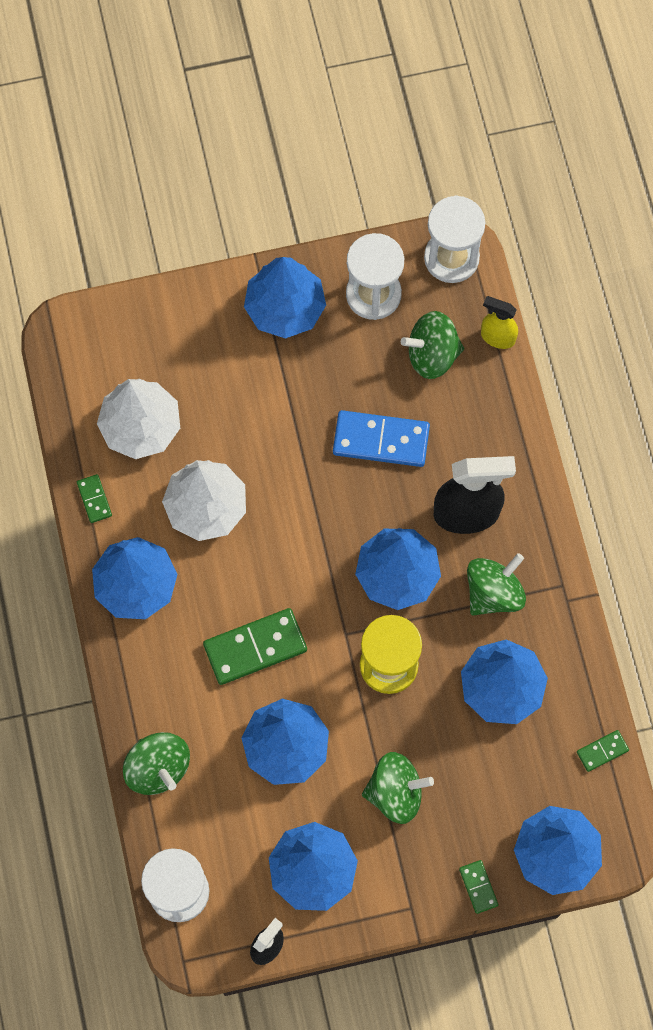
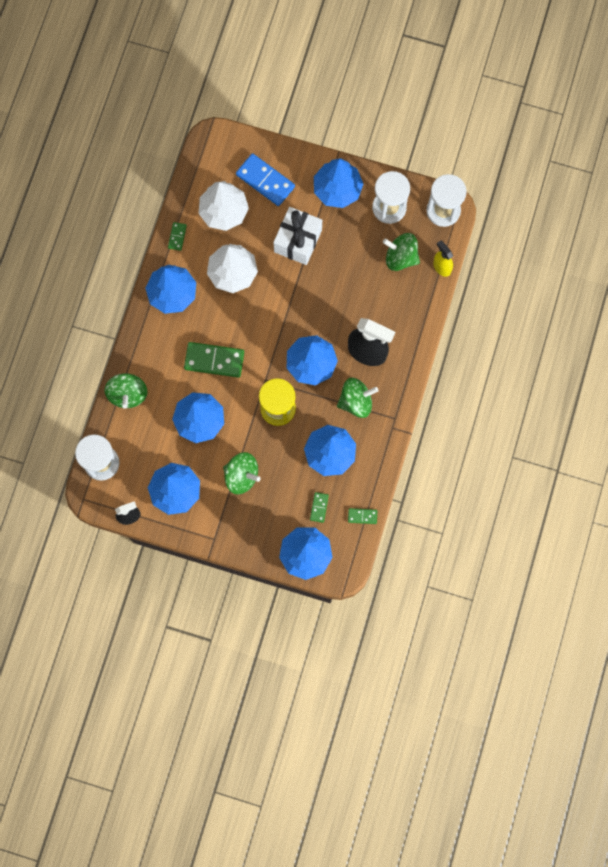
camera: 30 degrees right, 5 degrees up
(273, 410) = (298, 241): none -> white gift
(381, 440) = (345, 288): blue domino -> blue domino (265, 181)
(478, 887) = (255, 548): green domino -> green domino (319, 507)

